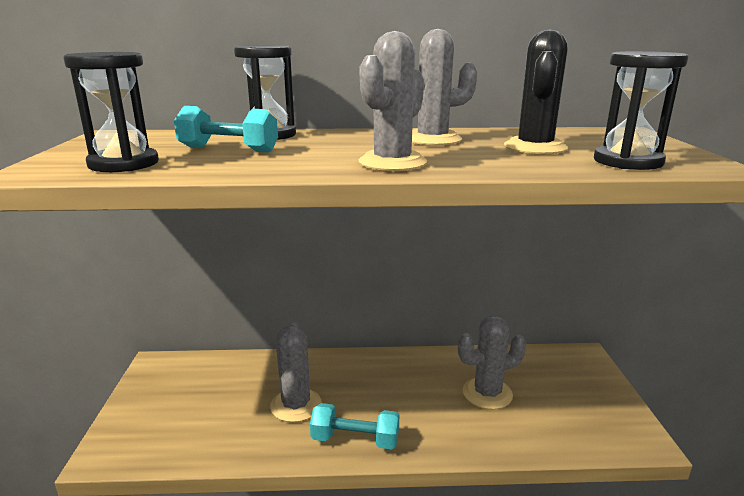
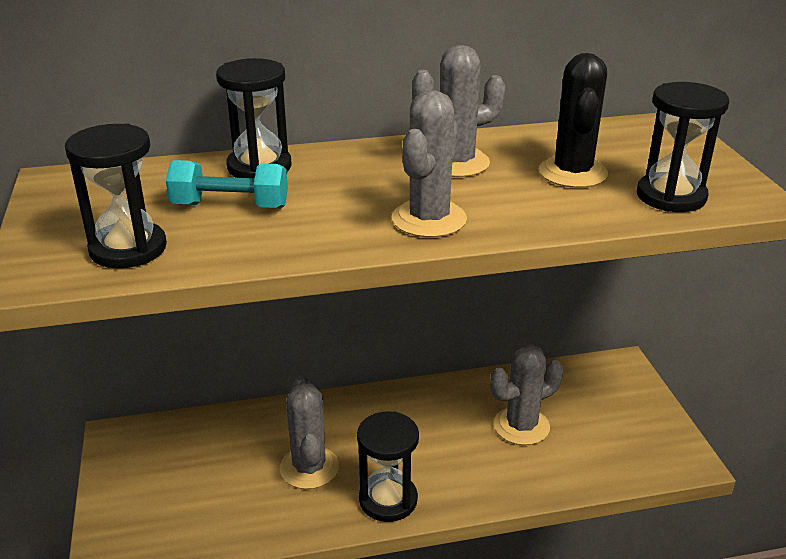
camera: 10 degrees left, 10 degrees up
(355, 440) = (388, 499): turquoise dumbbell -> black hourglass

